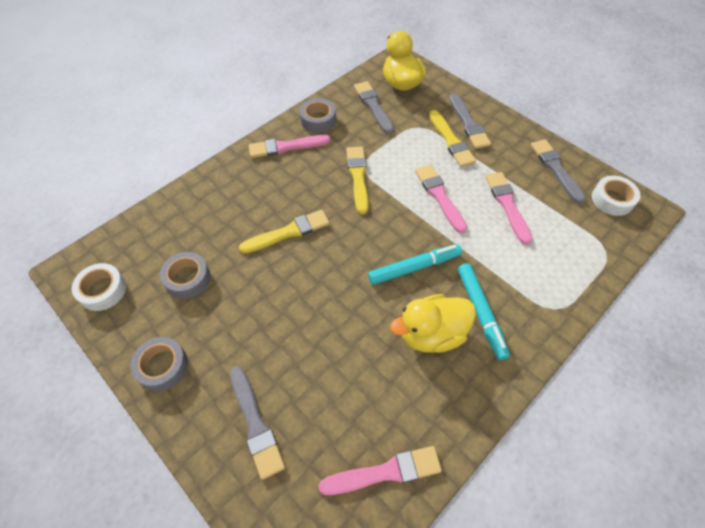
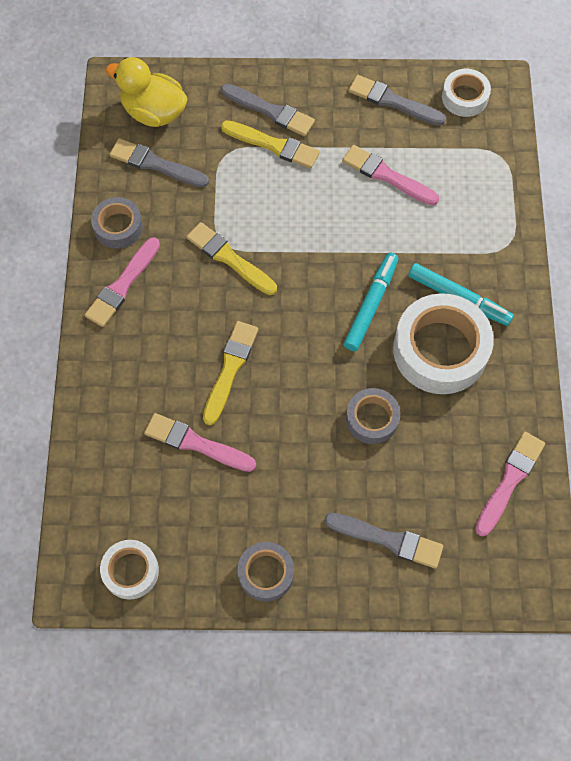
camera: 45 degrees left, 10 degrees up
(187, 278) = (193, 490): grey tape -> grey tape (372, 419)
(431, 334) = (440, 350): yellow duck -> white tape
(439, 196) = (322, 216): pink brush -> pink brush (196, 443)

